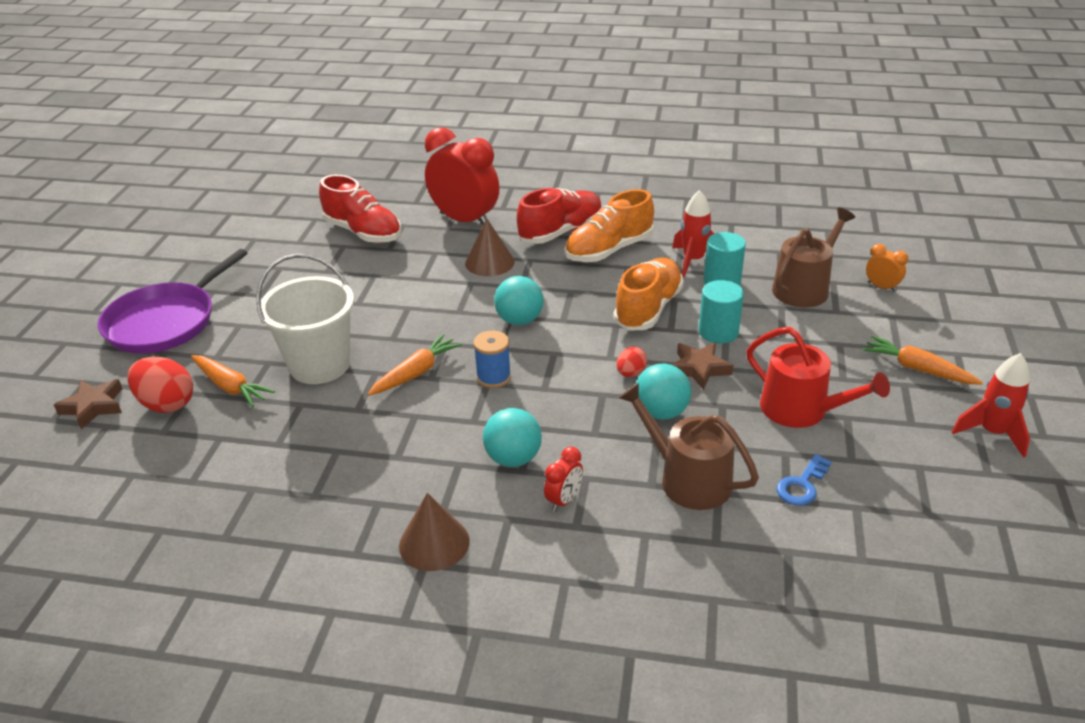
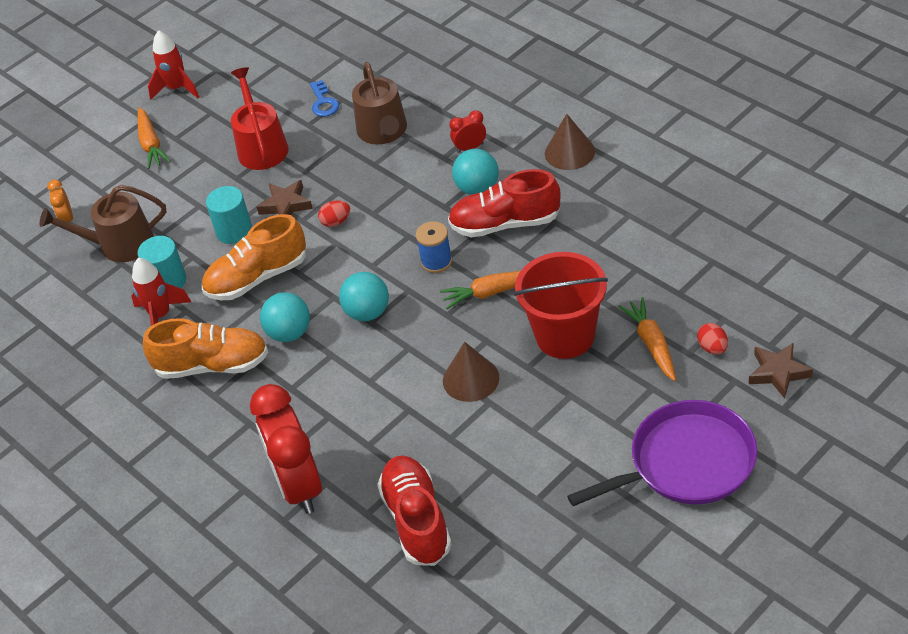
camera: 140 degrees left, 10 degrees up
(167, 404) = (712, 348): red egg -> red egg, size x0.55
(319, 365) = (565, 336): white bucket -> red bucket
(489, 262) = (330, 402): brown cone -> brown cone (471, 379)
(561, 232) = (226, 415): red shoe -> red shoe (505, 224)
(661, 412) = (349, 182): turquoise ball -> turquoise ball (289, 333)
(802, 485) = (323, 102): blue key -> blue key turned 90 degrees clockwise

